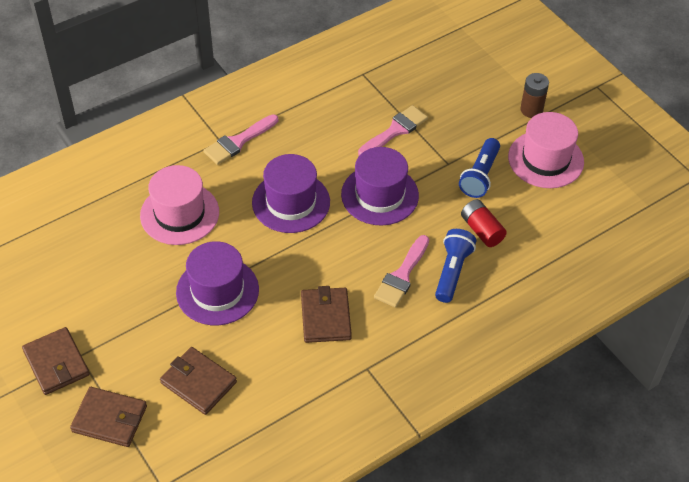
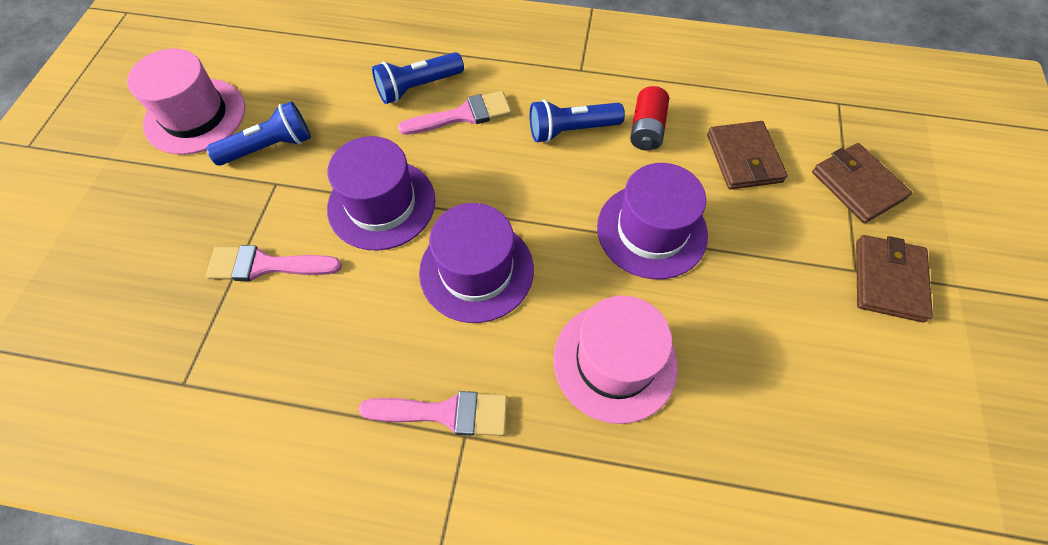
camera: 135 degrees left, 10 degrees up
(325, 317) = (571, 130): brown wallet -> blue flashlight
(481, 230) = (345, 100): red battery -> red battery (646, 129)
(531, 110) = (118, 173): brown battery -> none

